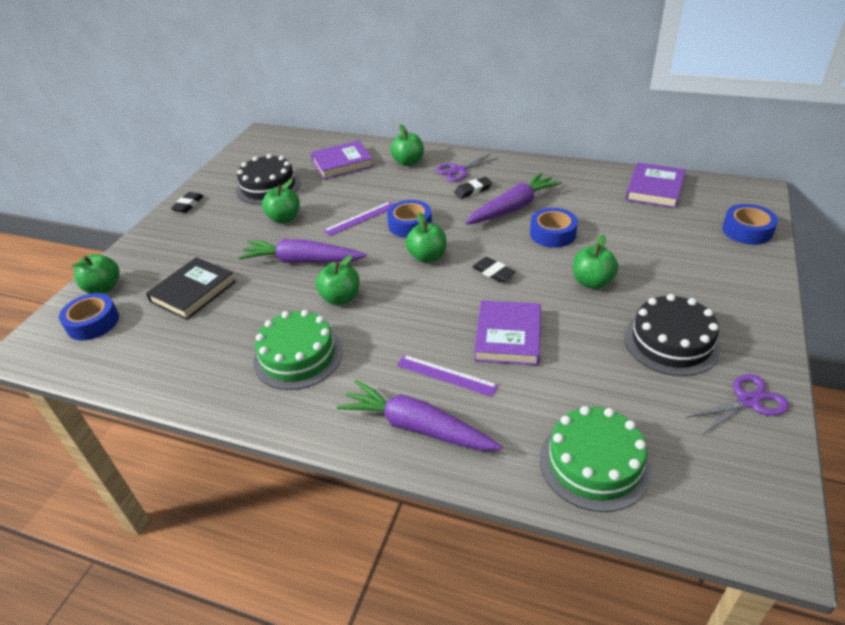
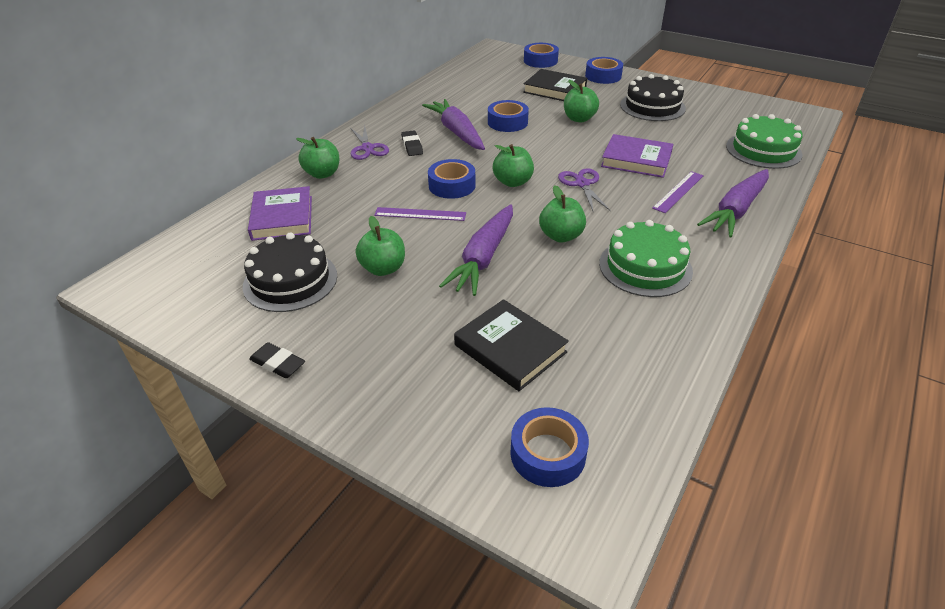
camera: 80 degrees left, 0 degrees up
(103, 288) = (464, 451): green apple -> none
(360, 218) = (420, 214): purple ruler -> purple ruler turned 60 degrees counterclockwise
(493, 272) = (551, 154): black eraser -> none
(654, 189) = (468, 76): purple book -> none
(664, 253) = (555, 89): none -> black book
(742, 288) = (603, 76): none -> blue tape
(748, 401) = (708, 97): purple scissors -> purple scissors (582, 184)

